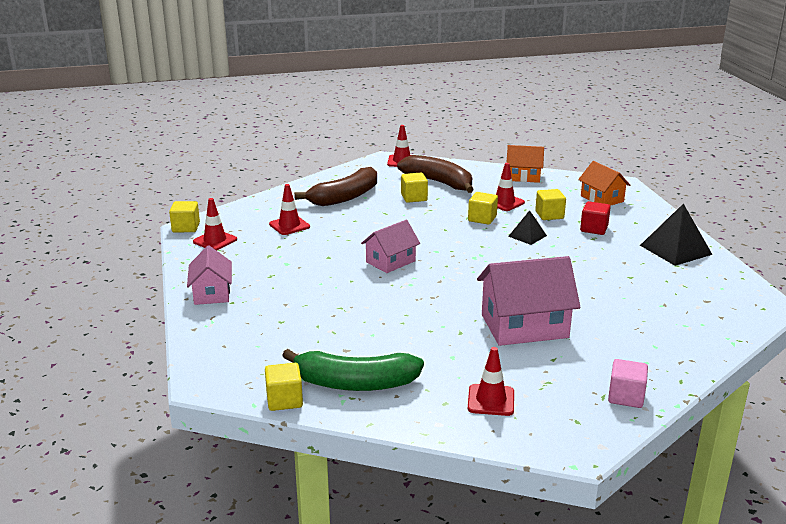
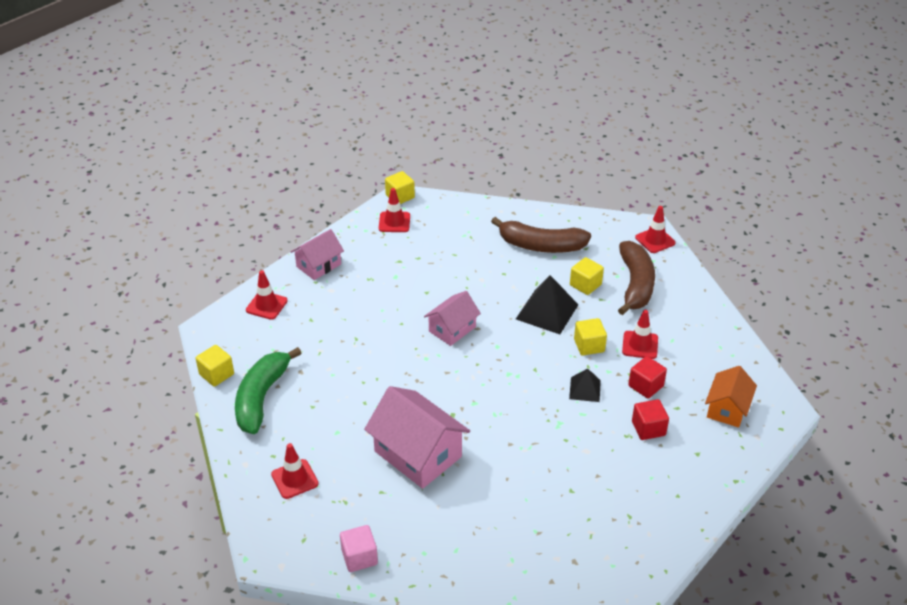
camera: 55 degrees right, 15 degrees up
(289, 225) = (457, 244): red traffic cone -> red traffic cone (266, 305)
(354, 383) = (261, 398): green banana -> green banana turned 45 degrees clockwise
(390, 261) = (452, 329): pink house -> pink house turned 60 degrees counterclockwise
(523, 176) = (716, 332): orange house -> none
(549, 215) = (645, 386): yellow cube -> red cube
(675, 249) = (664, 504): black pyramid -> black pyramid (547, 311)

